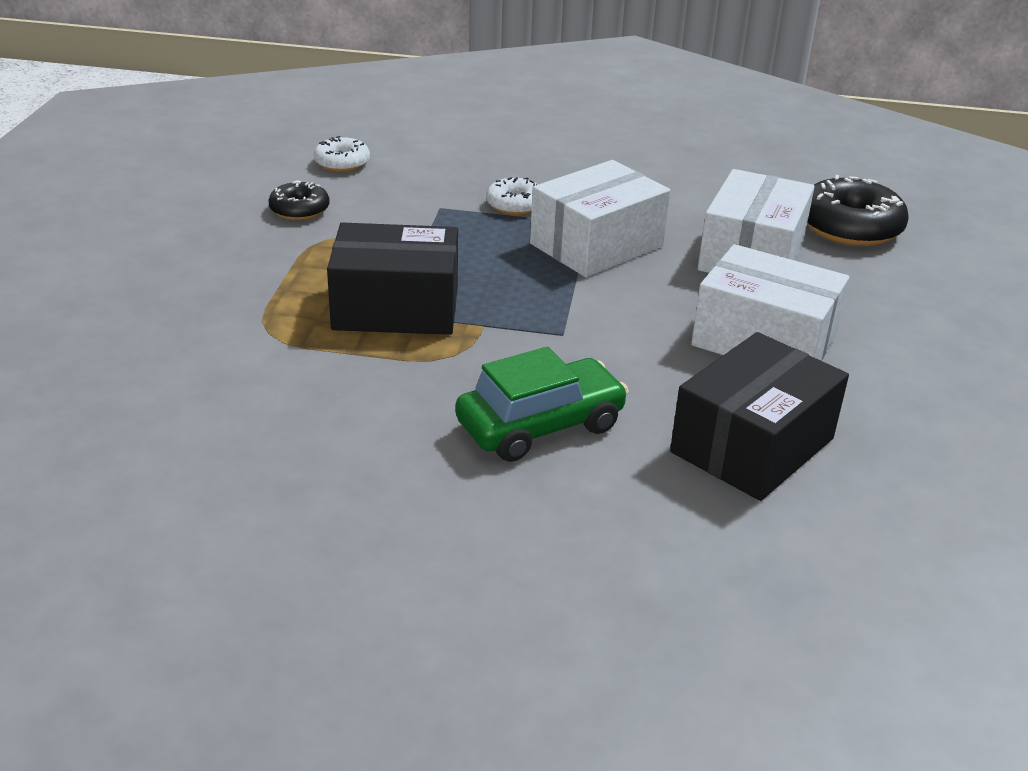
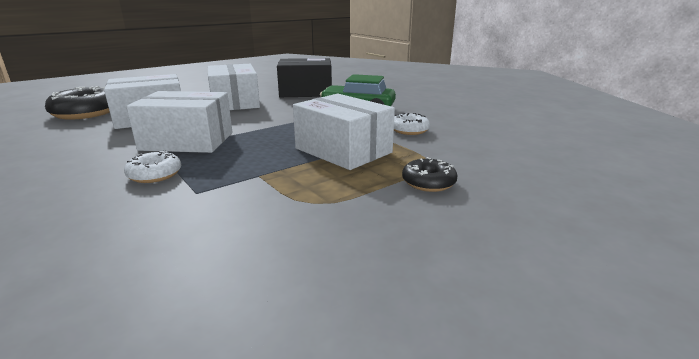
camera: 135 degrees left, 10 degrees down
(299, 210) = (290, 237): black donut -> black donut (428, 182)
(342, 163) = (146, 283): white donut -> white donut (409, 130)
(396, 308) = (343, 150): black box -> white box

